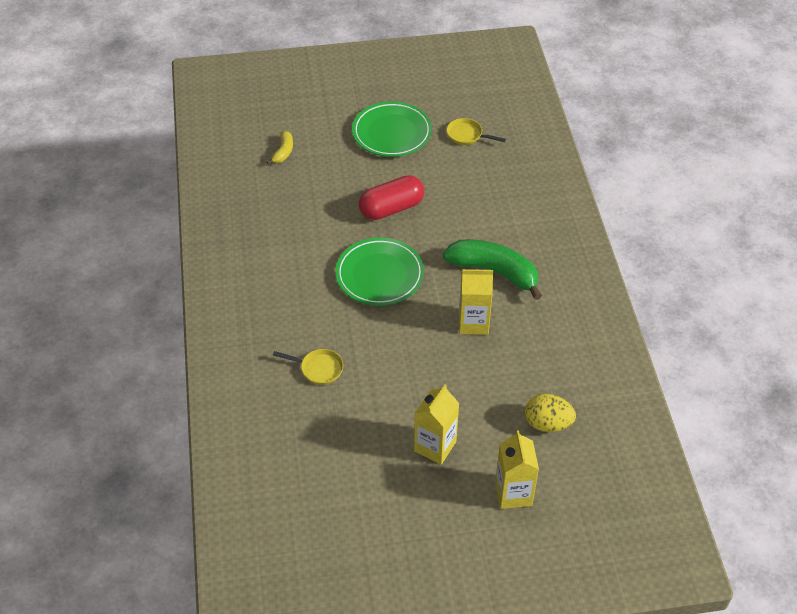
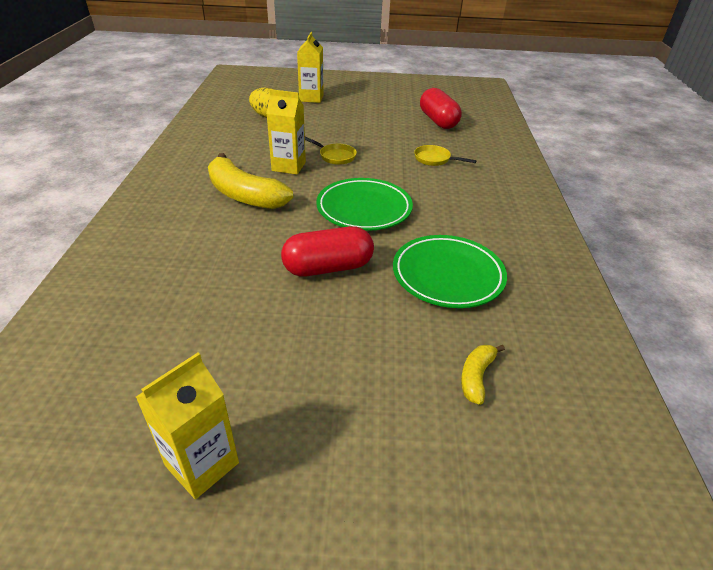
camera: 170 degrees left, 10 degrees down
(318, 464) = (438, 121): none -> red capsule
(392, 133) = (284, 381): green plate -> green plate (447, 275)
(435, 446) = (353, 118): yellow carton -> yellow carton (202, 464)
(467, 135) = (163, 354): yellow pan -> yellow pan (335, 156)
(494, 272) = (244, 195): green banana -> yellow banana

